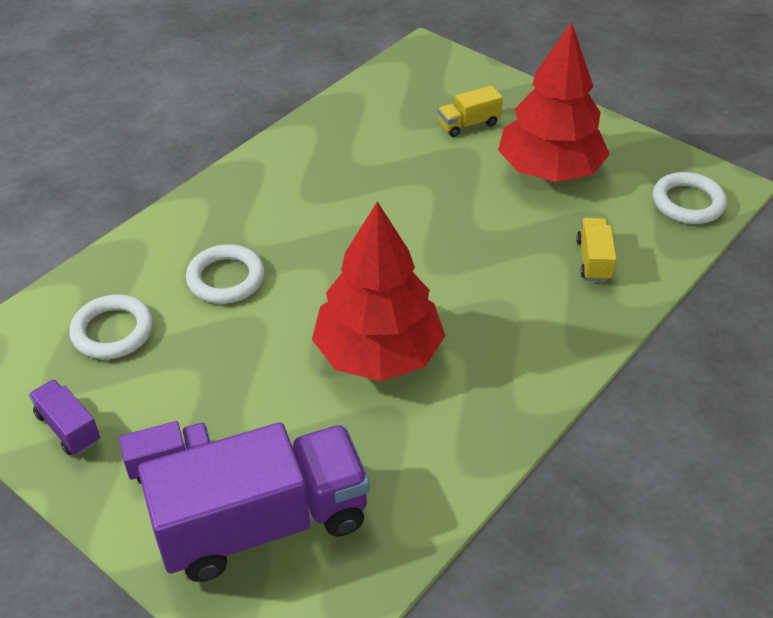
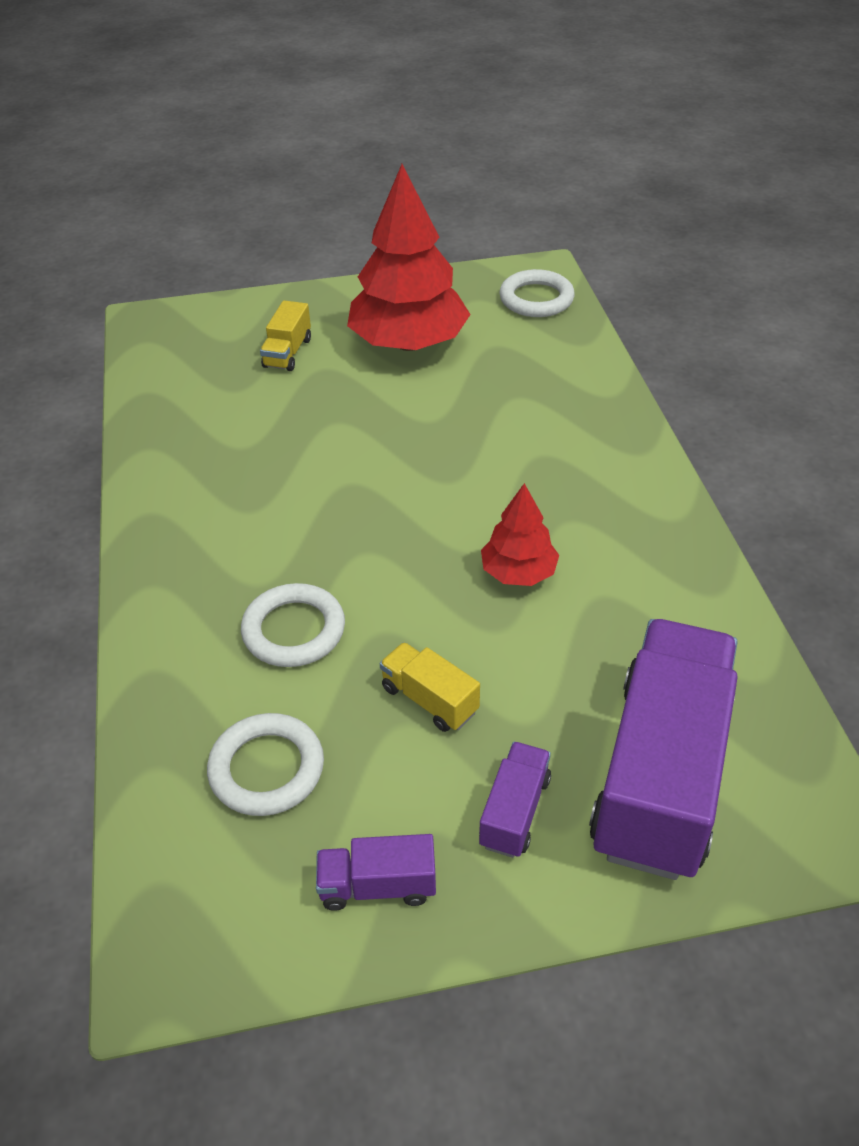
camera: 50 degrees left, 0 degrees up
(378, 353) = (518, 572): red tree -> red tree, size x0.51
(593, 260) = (545, 382): yellow truck -> yellow truck (429, 699)

